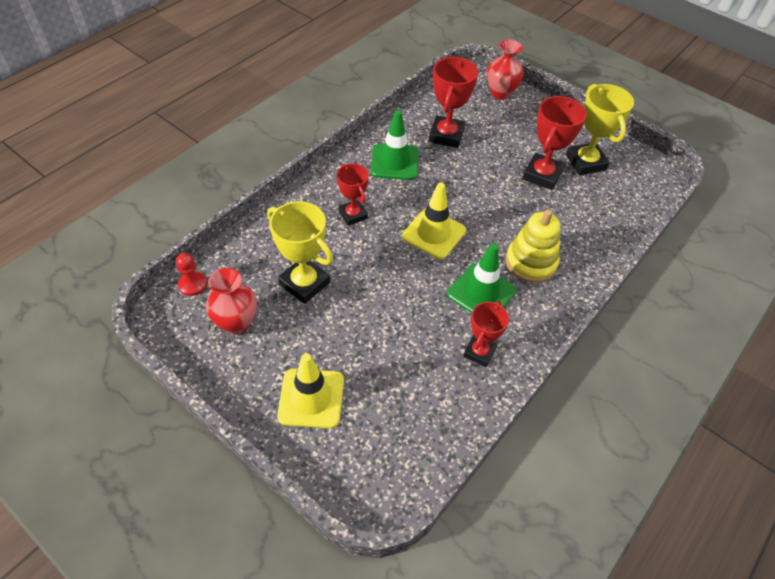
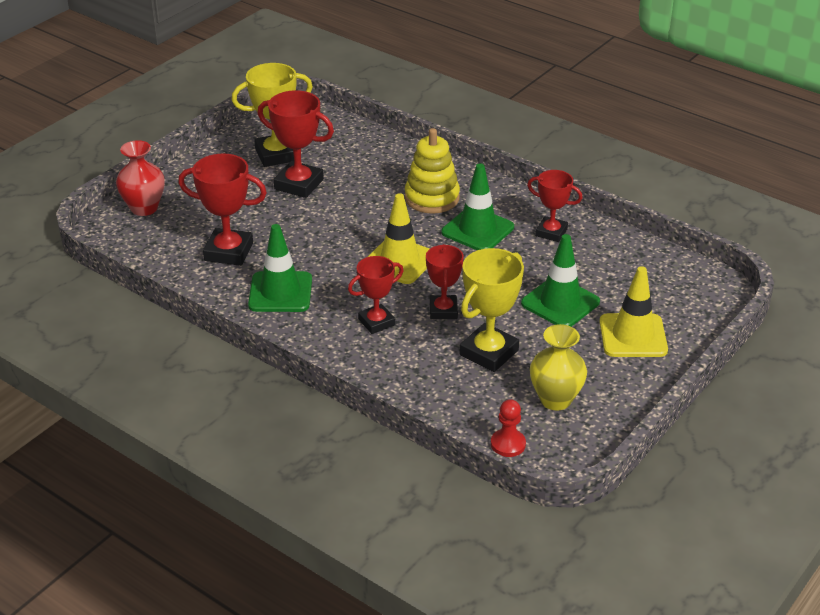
camera: 90 degrees left, 15 degrees down
(236, 323) = (555, 399): red vase -> yellow vase
(363, 257) = (443, 310): none -> red trophy
(367, 344) = (560, 303): none -> green traffic cone

